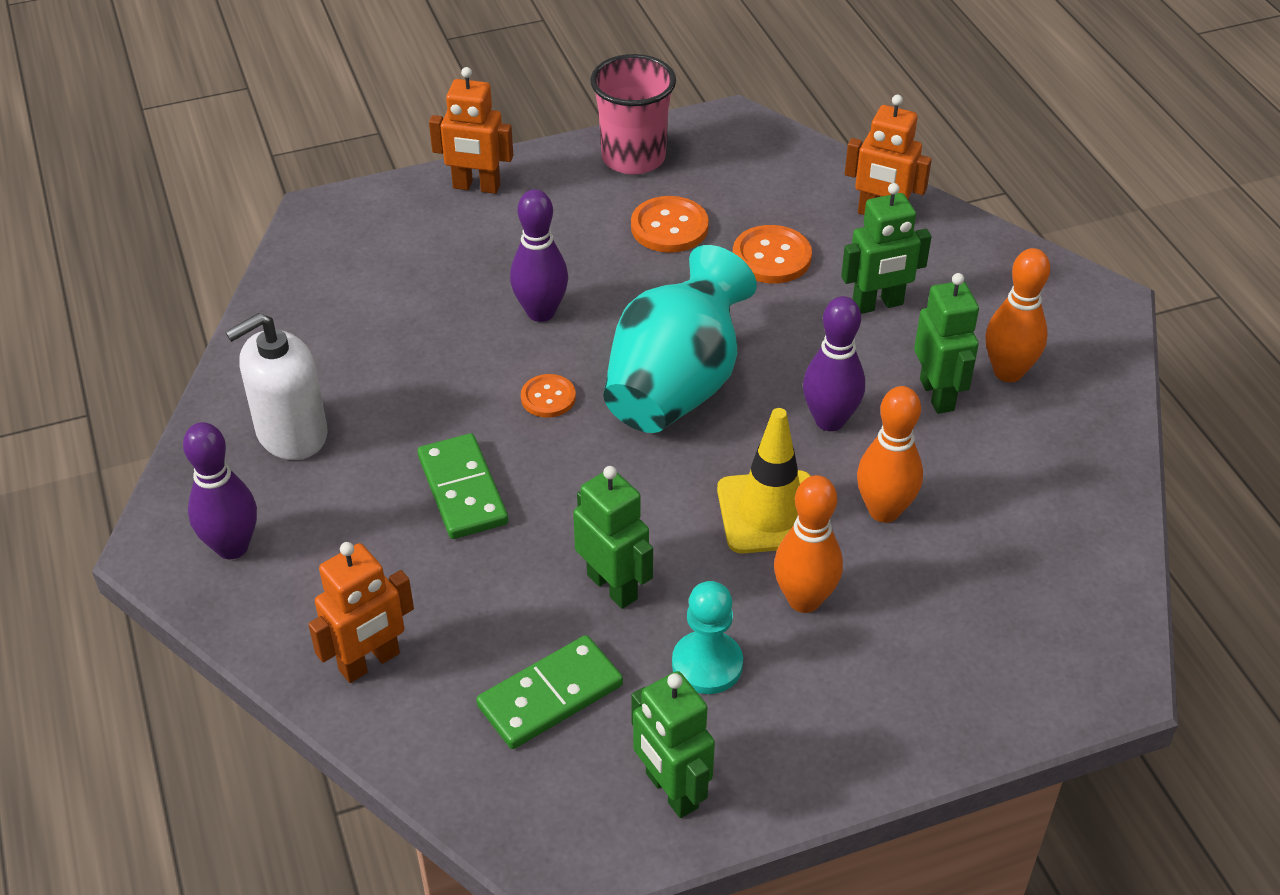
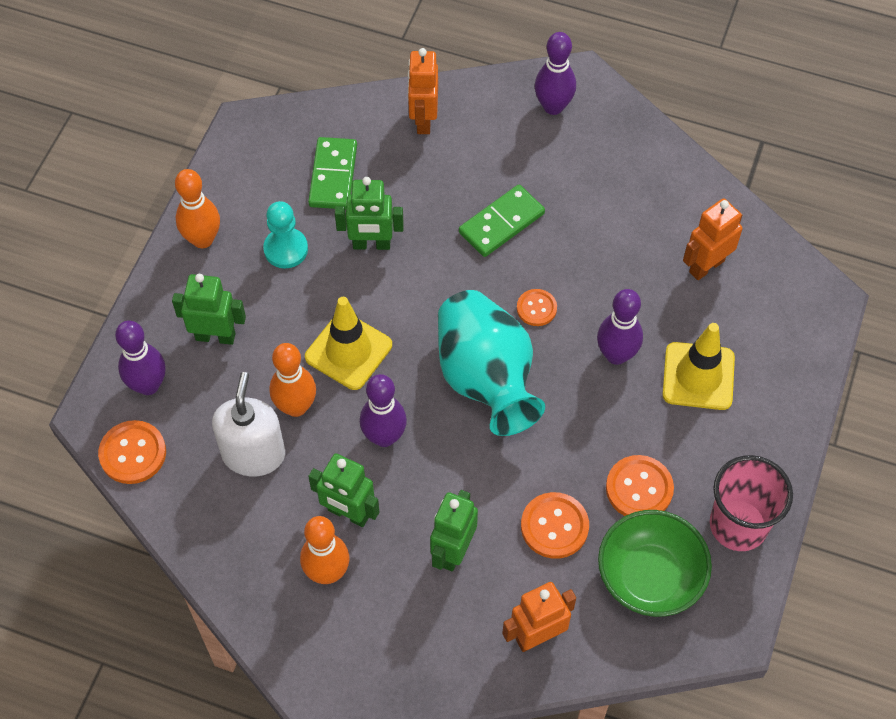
camera: 130 degrees right, 15 degrees up
(291, 434) = (617, 173): white soap dispenser -> white soap dispenser (253, 454)
(462, 490) = (501, 223): green domino -> green domino turned 60 degrees counterclockwise
(476, 187) = (782, 404): orange robot -> orange robot (706, 266)
(504, 248) = (698, 376): none -> yellow traffic cone
(671, 791) = (236, 186): green robot -> green robot (215, 336)
(745, 181) = (649, 577): none -> green bowl
(804, 600) = (279, 320): orange bowling pin -> orange bowling pin (202, 239)
(1021, 660) = (148, 385): none -> purple bowling pin
(1105, 609) = (133, 453): none -> orange button

